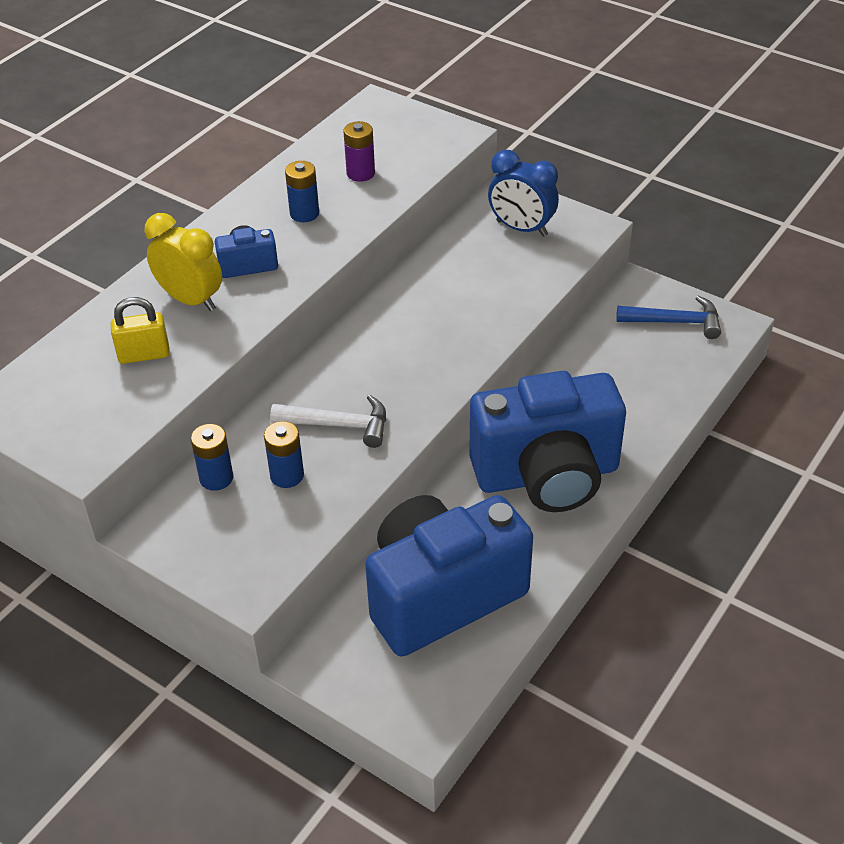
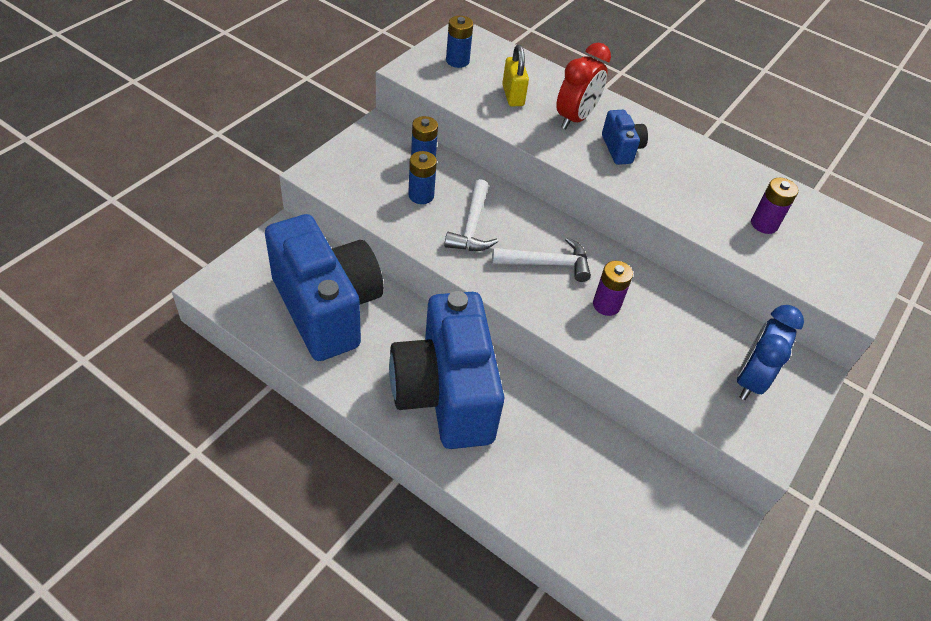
camera: 85 degrees right, 5 degrees up
(191, 300) = (575, 118): yellow clock -> red clock
(304, 213) = (695, 184): blue battery -> blue battery (457, 61)
(392, 360) = (547, 264): none -> white hammer
(446, 317) = (606, 305): none -> purple battery
(675, 322) = (664, 546): blue hammer -> none

